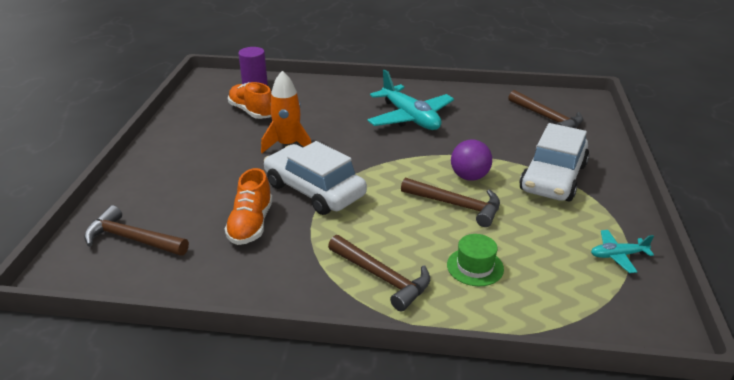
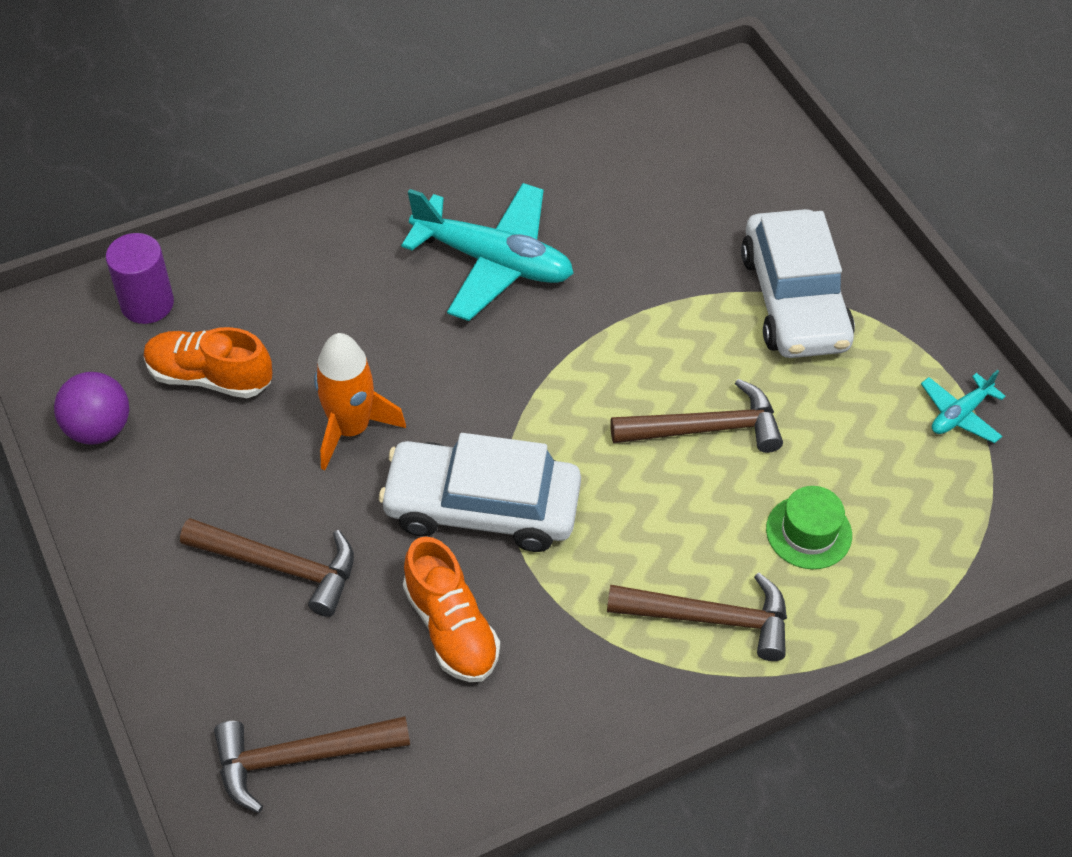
camera: 35 degrees left, 20 degrees up
(469, 177) = (681, 358): purple ball -> purple ball (99, 429)
(547, 118) = (700, 160): brown hammer -> brown hammer (280, 566)

